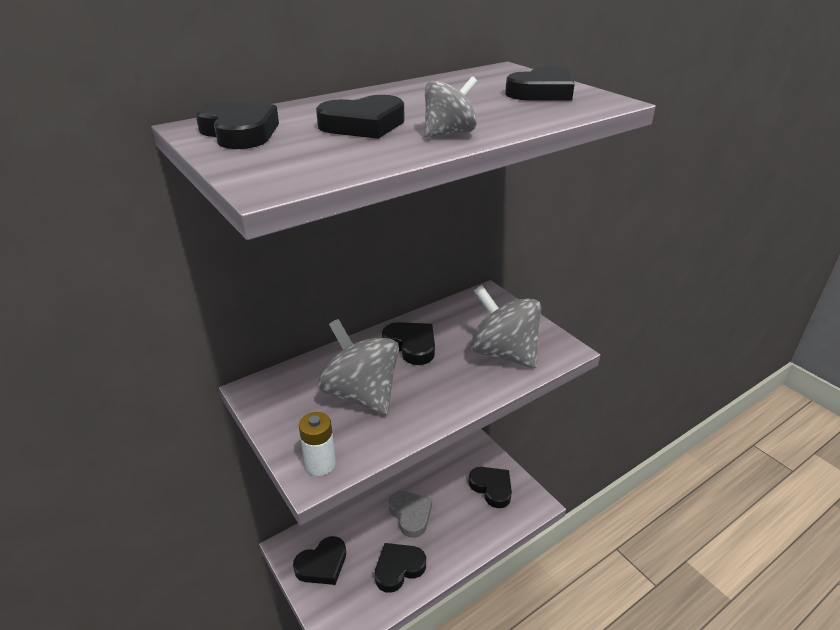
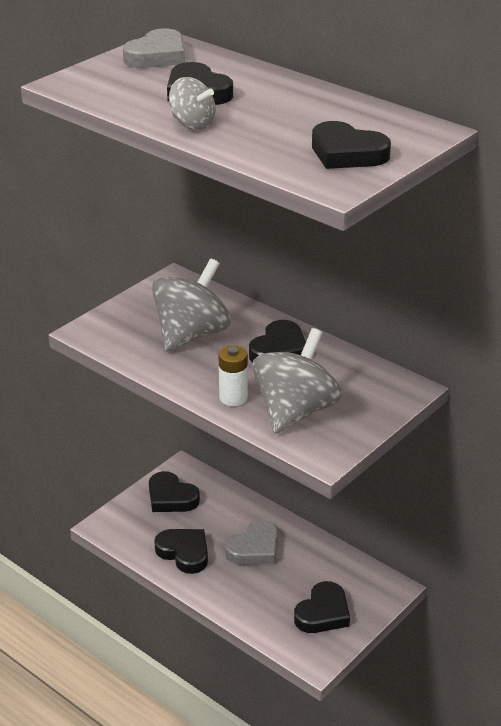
camera: 75 degrees right, 0 degrees up
(239, 132) = (157, 56): black heart -> grey heart
(320, 464) = (99, 332): white battery -> white battery (233, 398)

